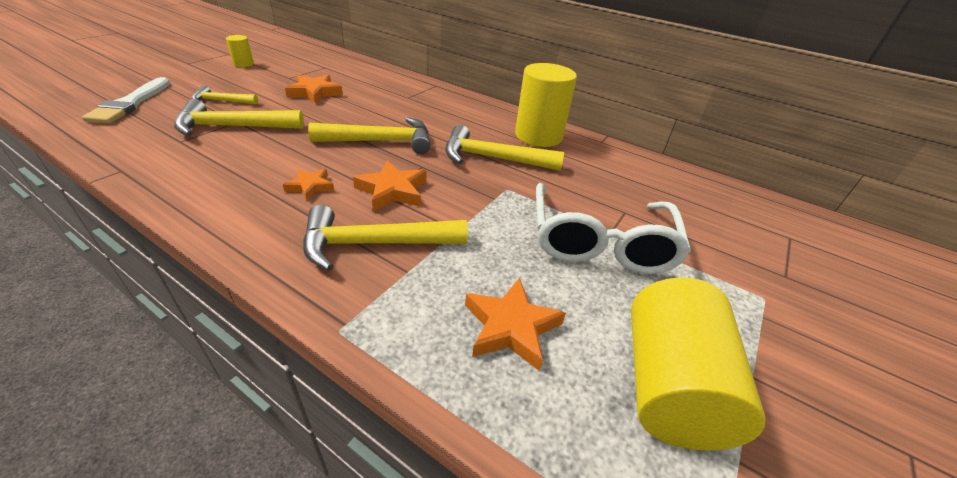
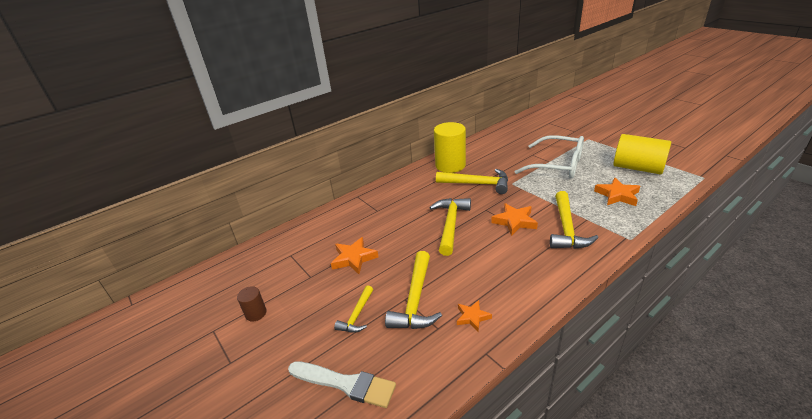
camera: 65 degrees left, 5 degrees down
(243, 64) = (256, 313): yellow cylinder -> brown cylinder
(310, 186) = (510, 253): orange star -> orange star (472, 317)
(493, 158) = (477, 184): yellow hammer -> yellow hammer turned 105 degrees counterclockwise

